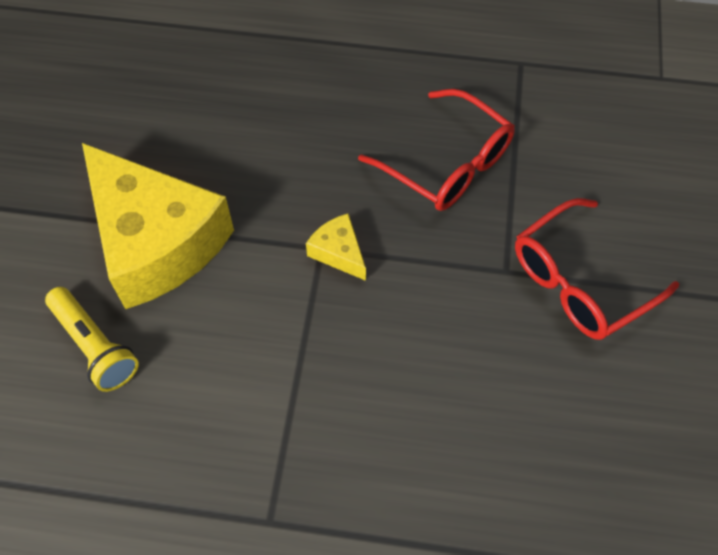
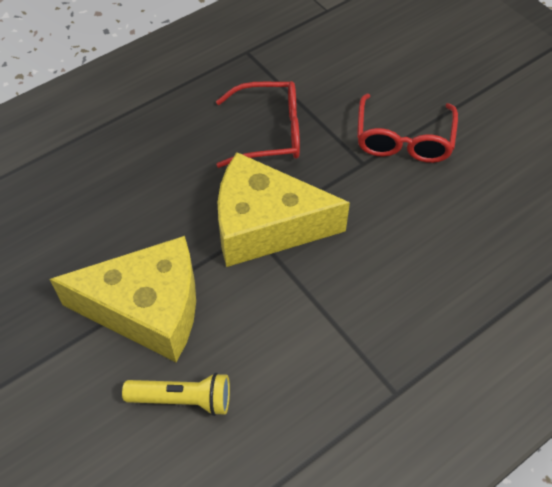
camera: 45 degrees left, 5 degrees down
(338, 252) = (265, 225): yellow cheese -> yellow cheese, size x2.46

